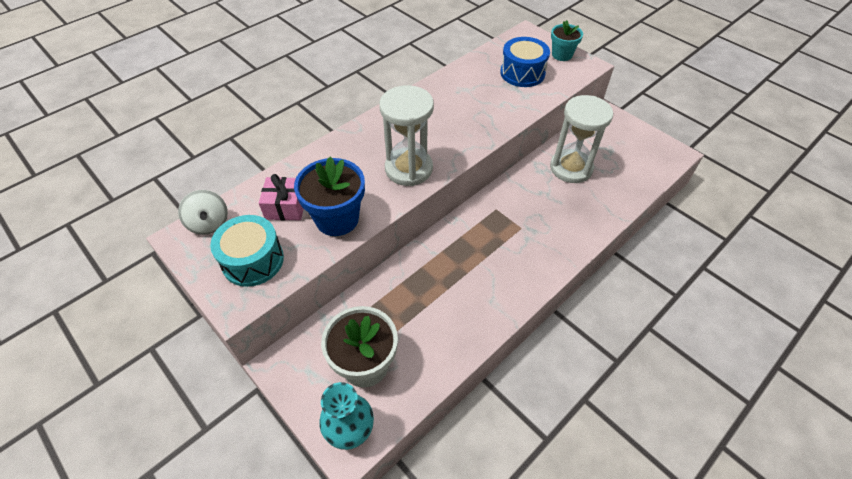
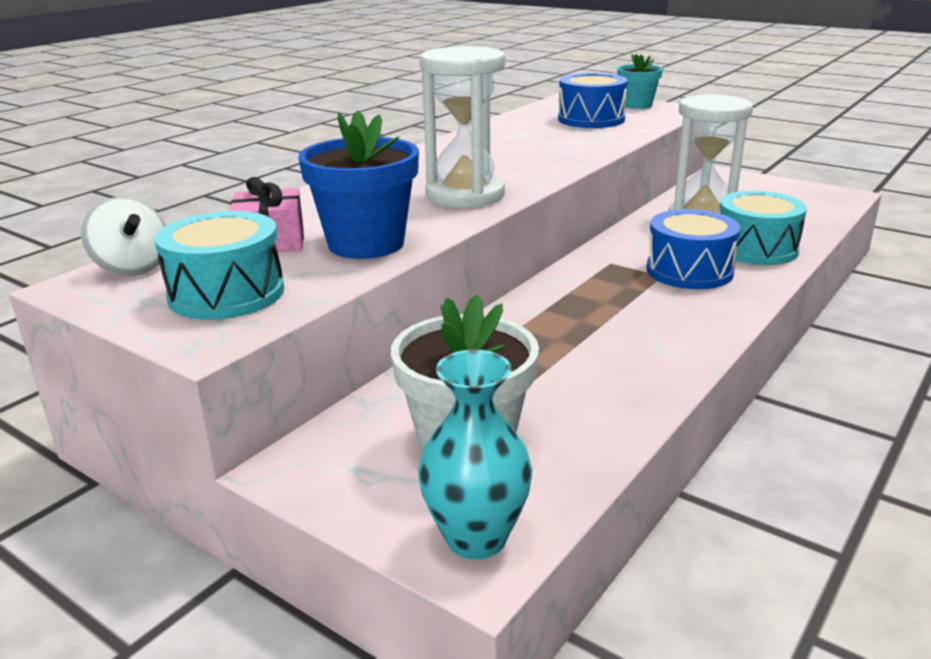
camera: 10 degrees left, 25 degrees down
(539, 226) = (689, 271): none -> blue drum
(590, 209) = (756, 249): none -> turquoise drum

